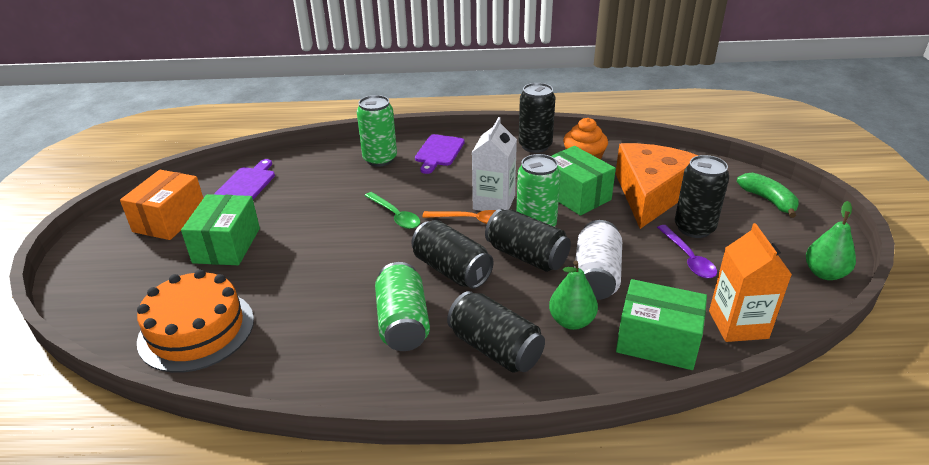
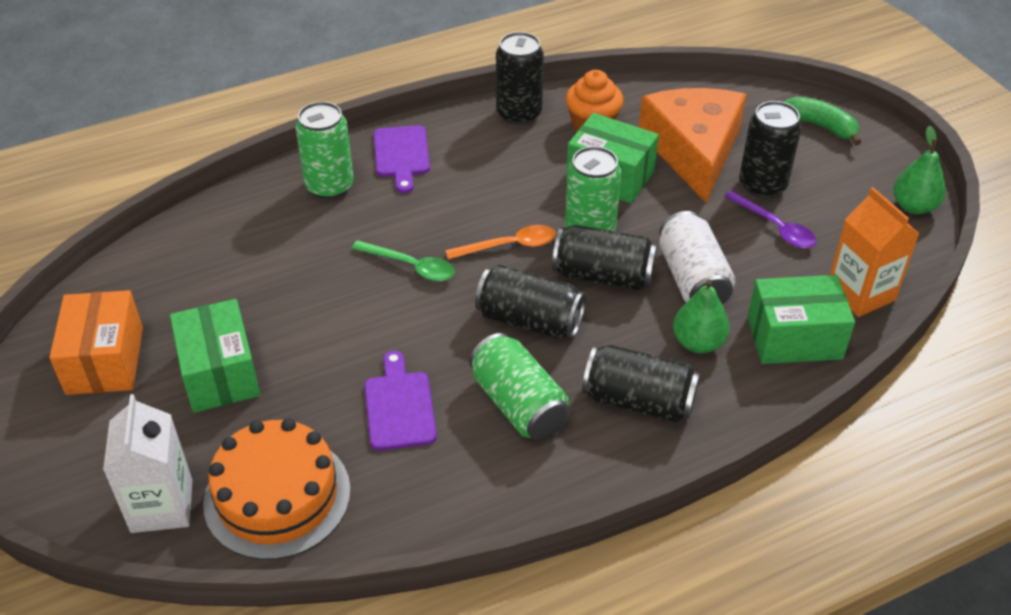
camera: 25 degrees left, 10 degrees up
(247, 183) = (171, 274): purple cutting board -> purple cutting board (399, 406)
(494, 202) = (520, 213): white carton -> white carton (162, 506)

